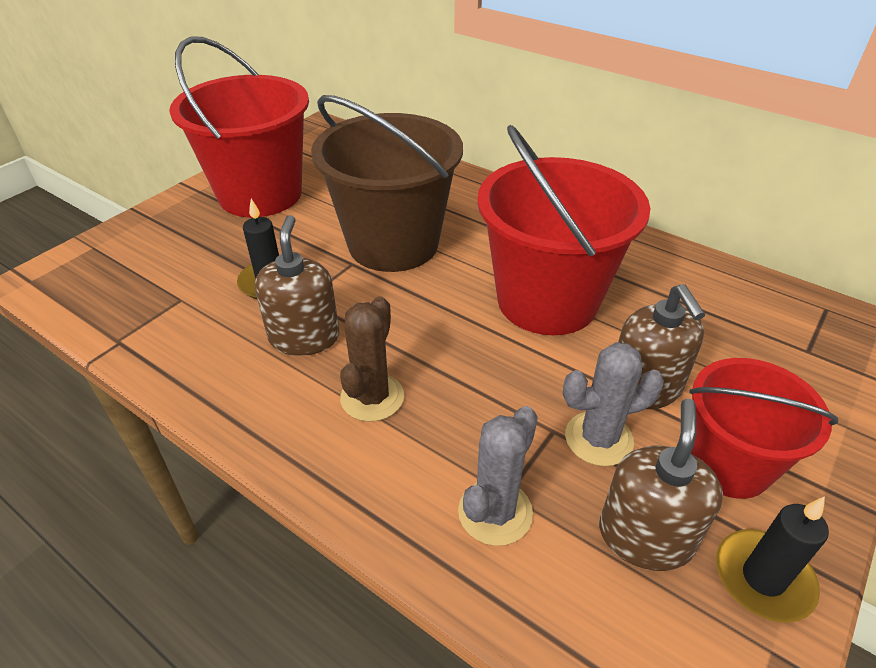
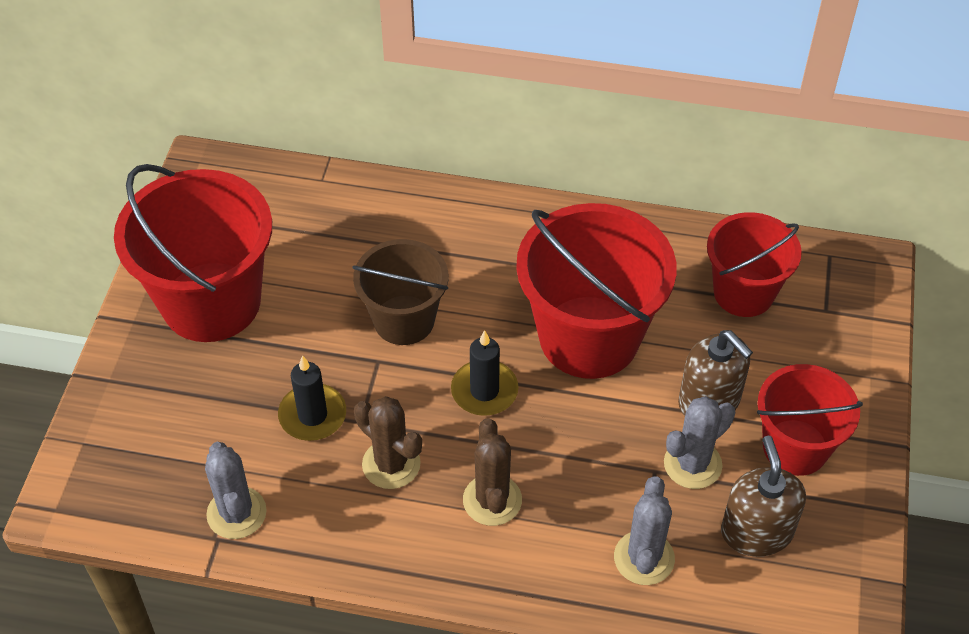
camera: 25 degrees left, 10 degrees up
(151, 329) = (236, 513): none -> grey cactus
(304, 337) = (391, 464): brown soap dispenser -> brown cactus
(393, 244) = (404, 320): brown bucket -> brown bucket, size x0.62
(720, 312) = (743, 292): none -> red bucket
(763, 578) = (843, 529): black candle -> black candle (484, 391)

